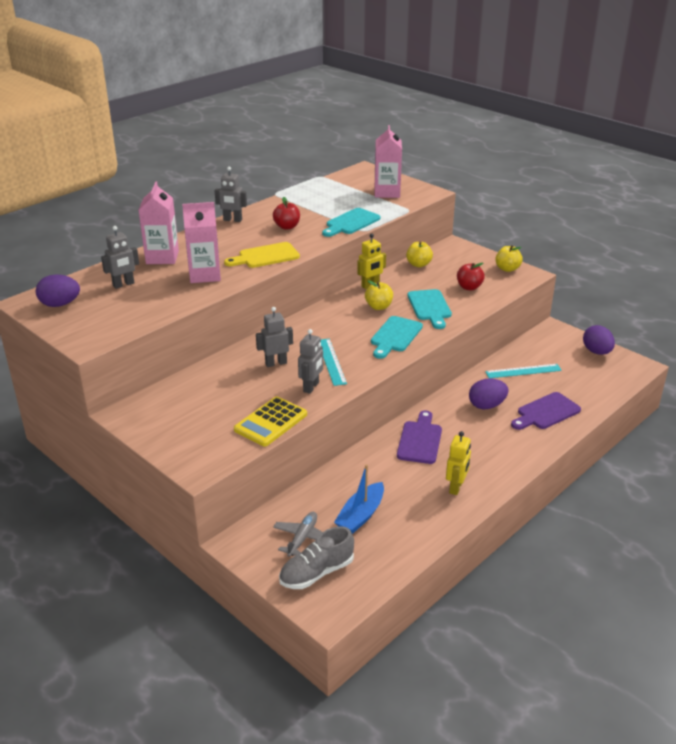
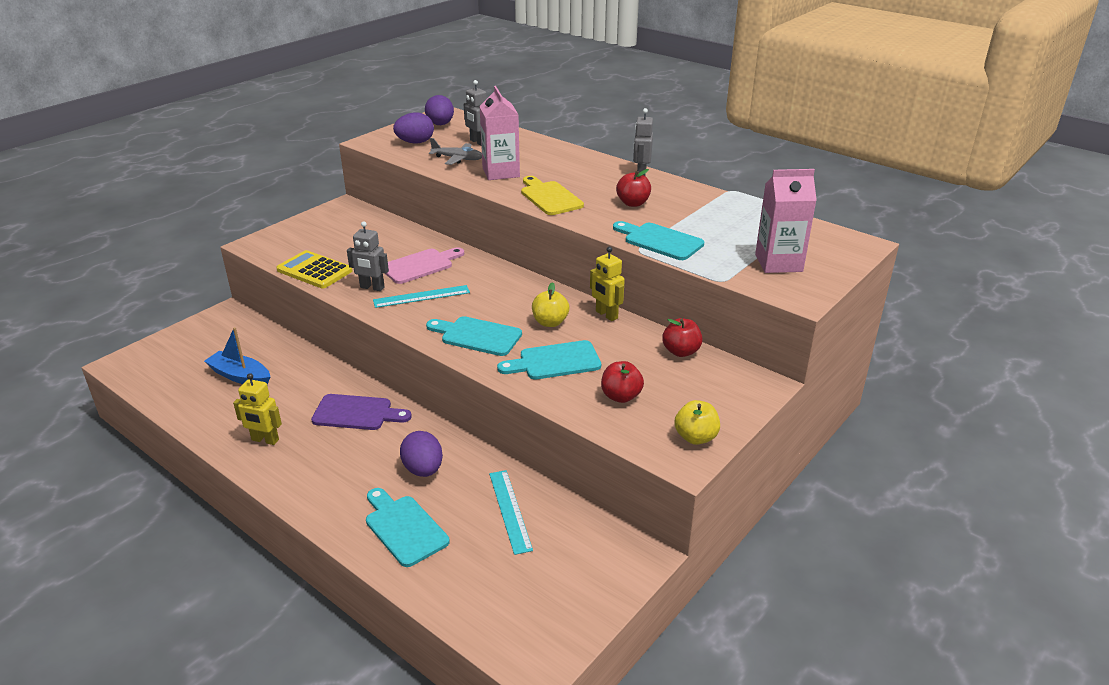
camera: 85 degrees right, 0 degrees up
(162, 257) = (538, 151): pink carton -> none
(276, 363) = (420, 265): grey robot -> pink cutting board
(302, 538) = (220, 345): grey plane -> grey plane (457, 159)
(316, 573) = (172, 355): grey shoe -> none
(418, 264) = (681, 351): yellow apple -> red apple
(546, 412) = (404, 528): purple cutting board -> turquoise cutting board
(596, 352) = (576, 607): purple egg -> purple egg (415, 142)

